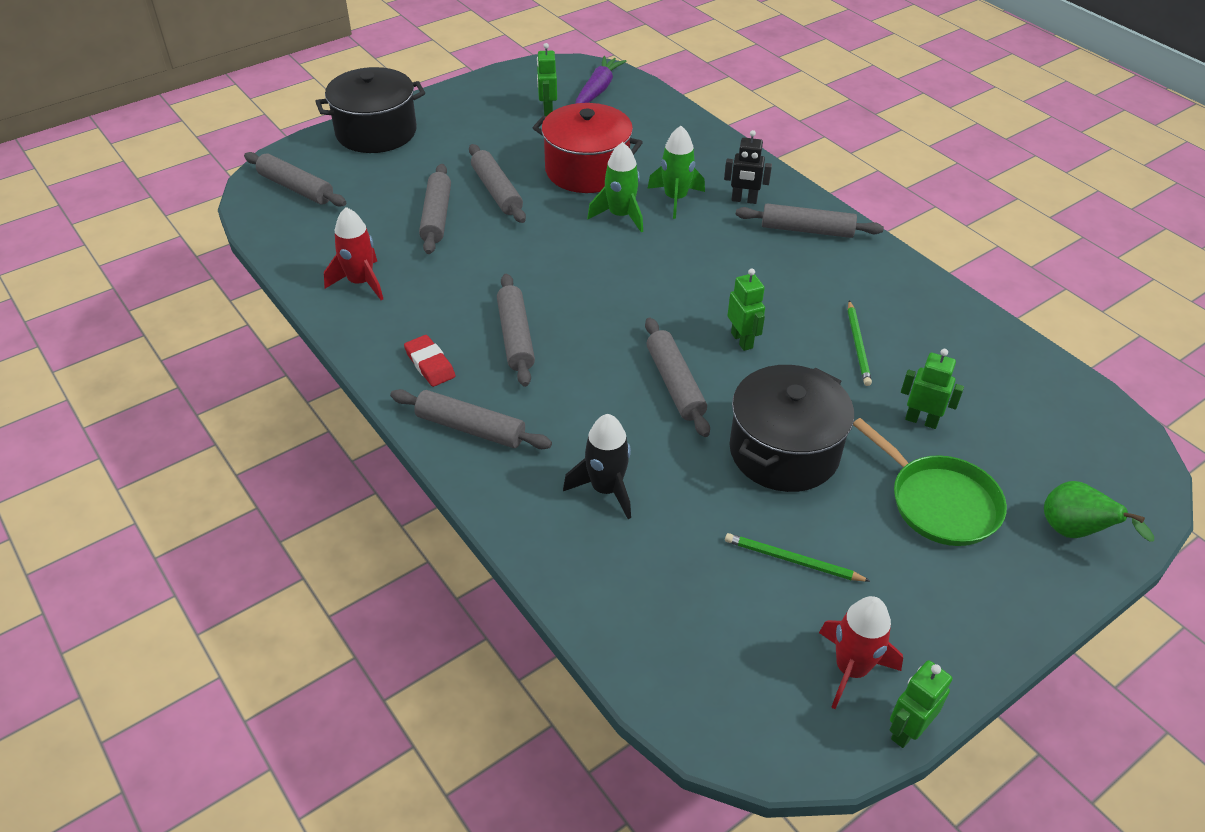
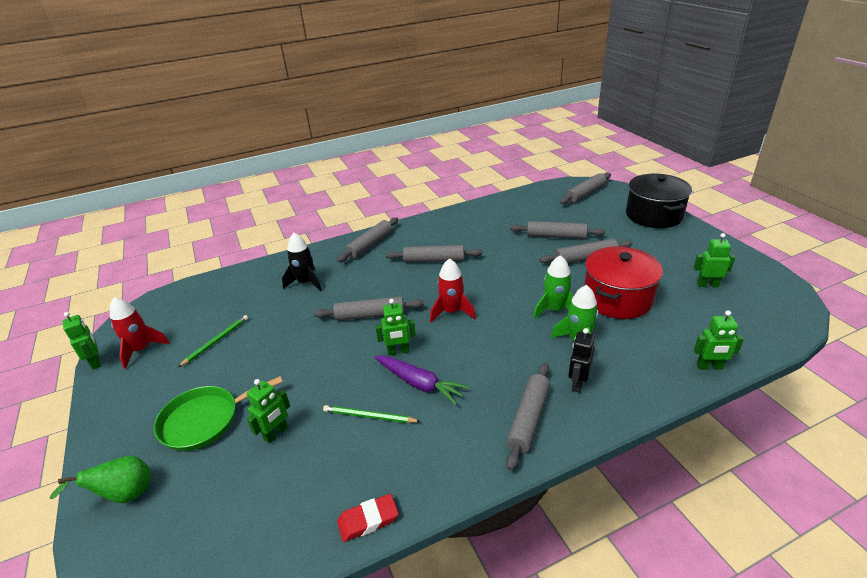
camera: 105 degrees right, 10 degrees down
(361, 282) = (494, 214): red rocket -> red rocket (452, 312)
(430, 364) = (421, 234): red eraser -> red eraser (368, 520)
(598, 90) = (755, 314): purple carrot -> purple carrot (419, 383)
(689, 124) = (709, 367): none -> green robot
(784, 451) = (291, 353): black pot -> none

